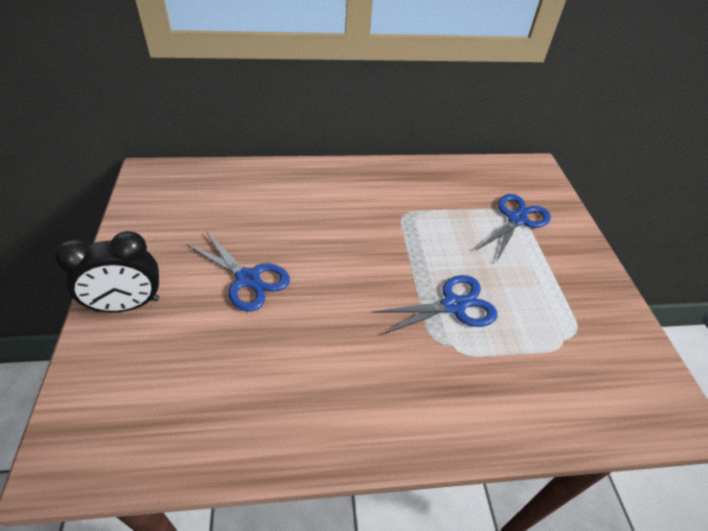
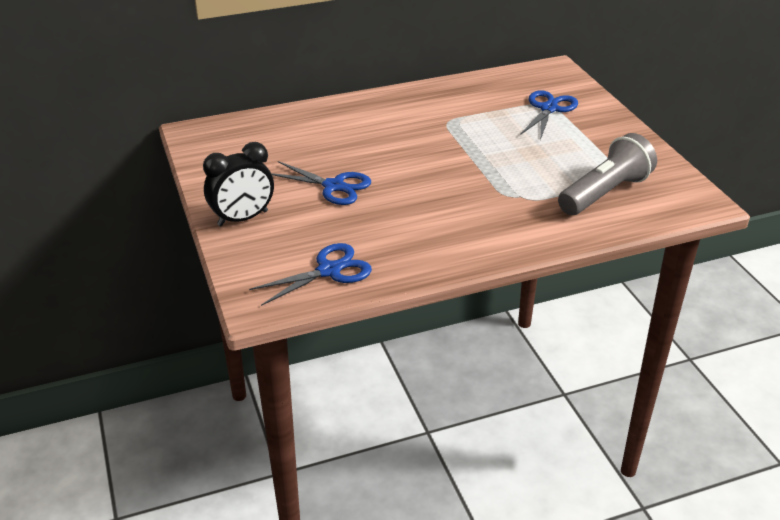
camera: 10 degrees left, 10 degrees down
(453, 305) = (514, 173): blue scissors -> blue scissors (329, 271)
(554, 364) = (605, 193): none -> grey flashlight

